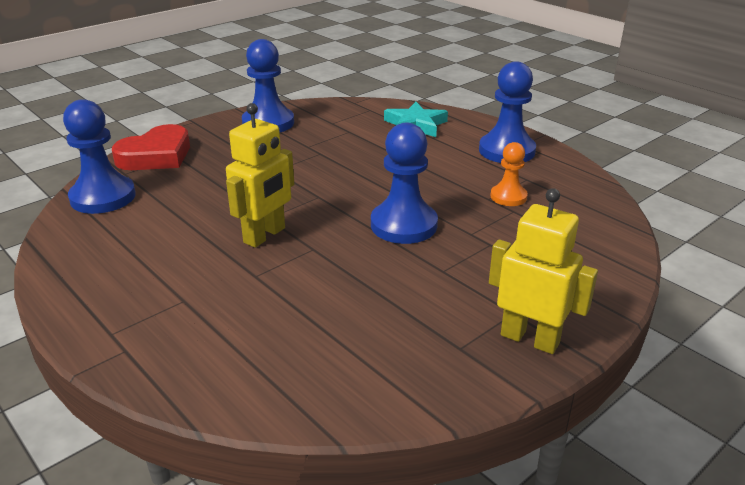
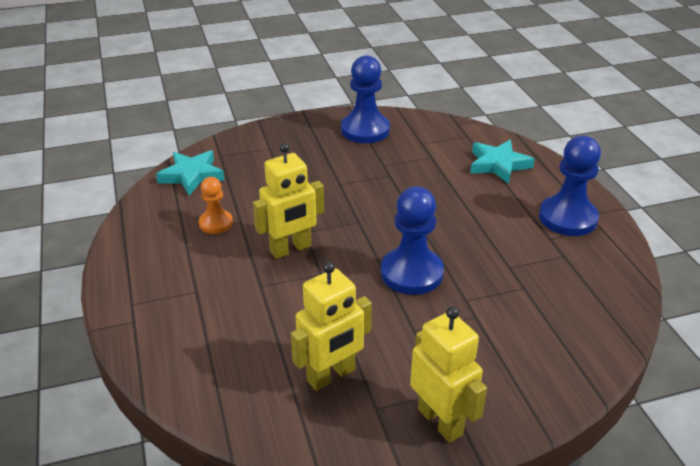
camera: 25 degrees right, 5 degrees up
(103, 197) = (191, 175): blue pawn -> turquoise star
(156, 155) = (254, 143): red heart -> none
(393, 333) = (331, 376): none -> yellow robot
(508, 197) = (530, 271): orange pawn -> orange pawn (216, 223)

